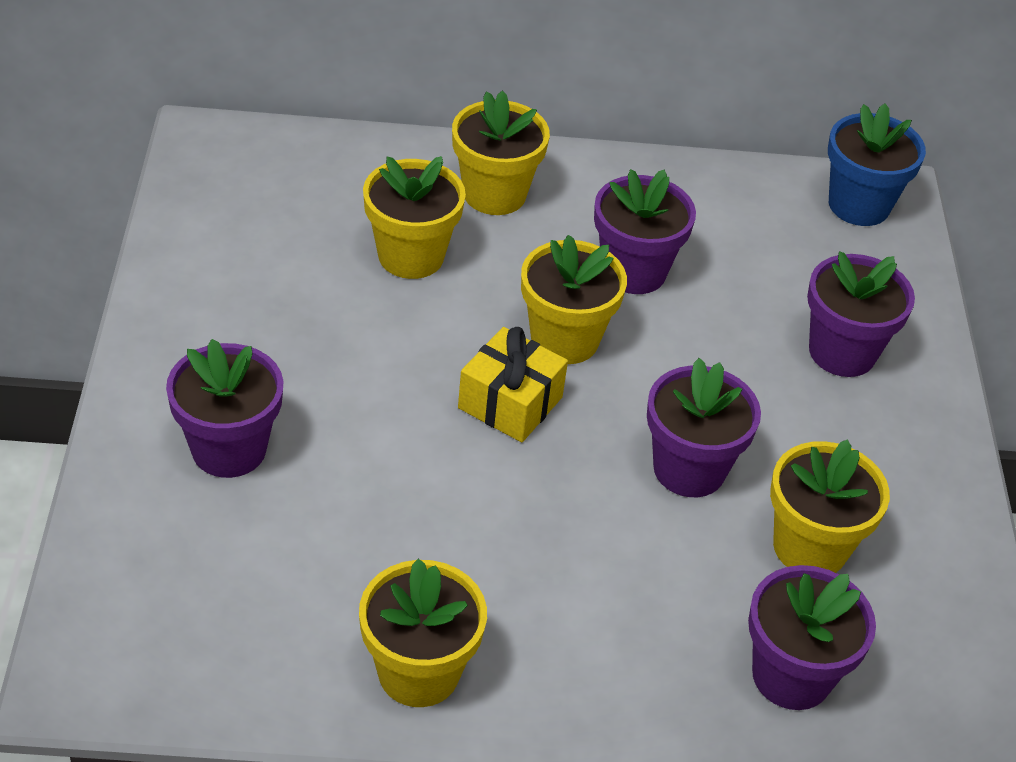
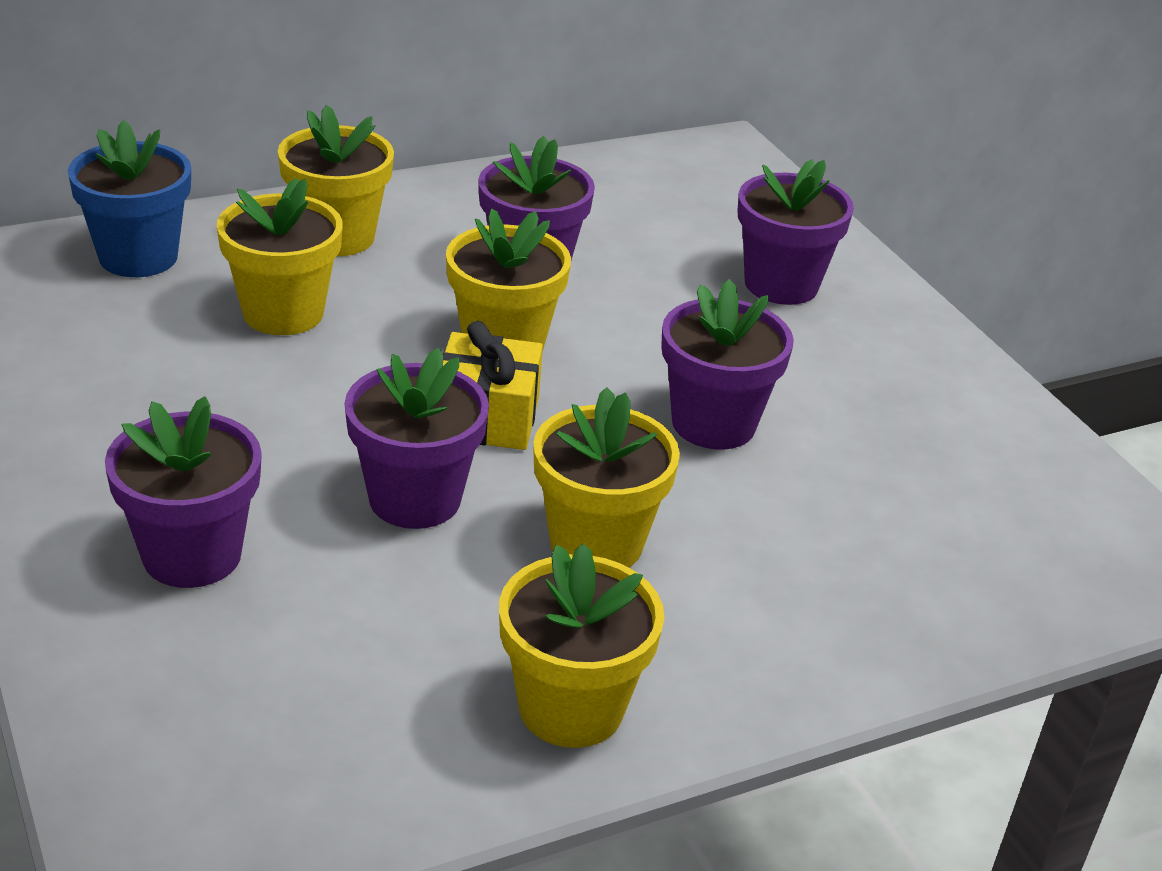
camera: 25 degrees left, 10 degrees down
(791, 675) = (951, 575): purple flower pot -> purple flower pot (415, 499)
(810, 547) = (880, 456): yellow flower pot -> yellow flower pot (596, 543)
(859, 205) = (704, 164): blue flower pot -> blue flower pot (138, 257)

